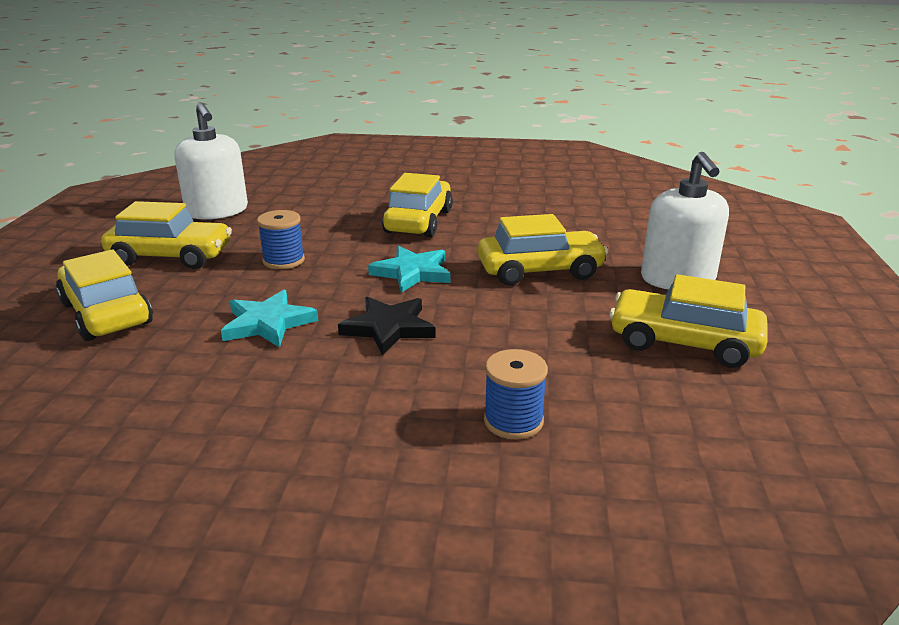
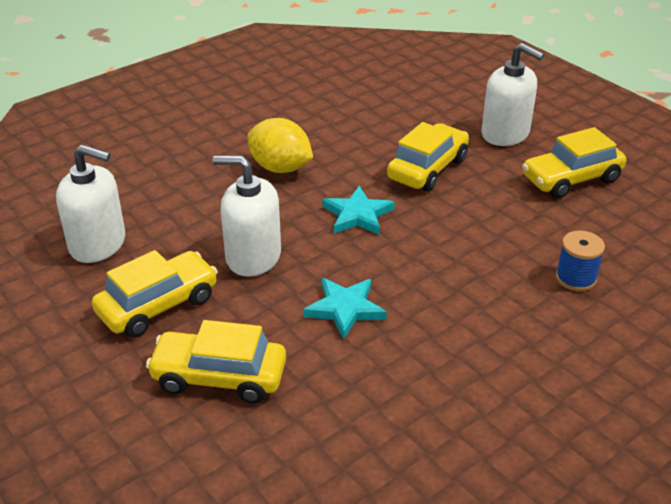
camera: 45 degrees left, 10 degrees up
(283, 260) = (253, 256): blue spool -> white soap dispenser
(388, 328) = (420, 264): black star -> none
(419, 221) = (280, 168): yellow car -> yellow lemon

